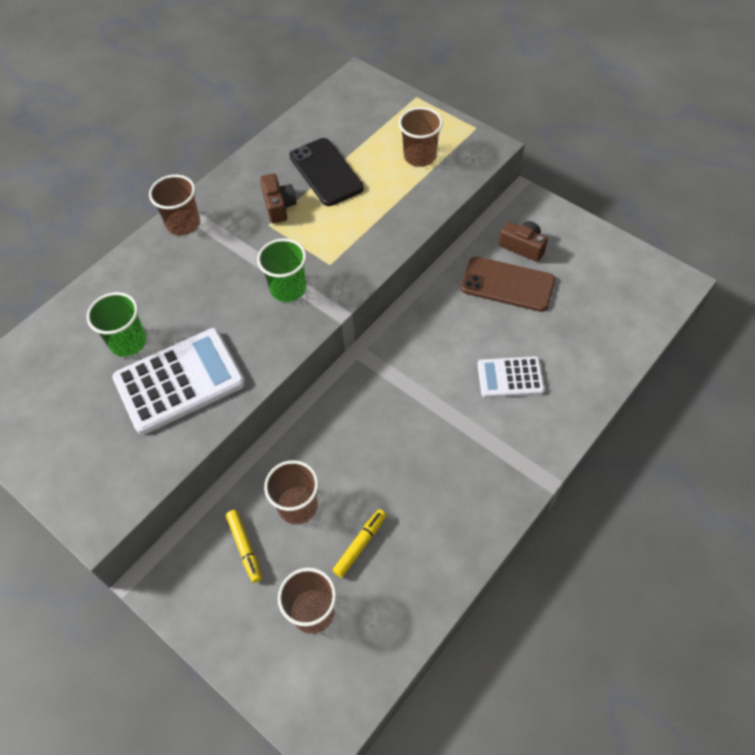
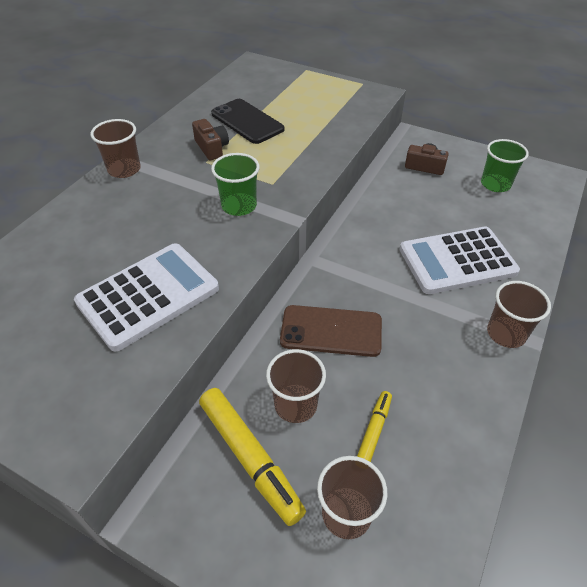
camera: 15 degrees left, 10 degrees down
(128, 342) = (85, 269): green cup -> green cup (495, 184)
(245, 547) = (250, 457): yellow marker -> yellow marker, size x1.81
(420, 156) = (324, 104): brown cup -> brown cup (506, 333)
(507, 284) = (424, 193): brown phone -> brown phone (331, 331)
(510, 377) = (457, 261): white calculator -> white calculator, size x1.74

